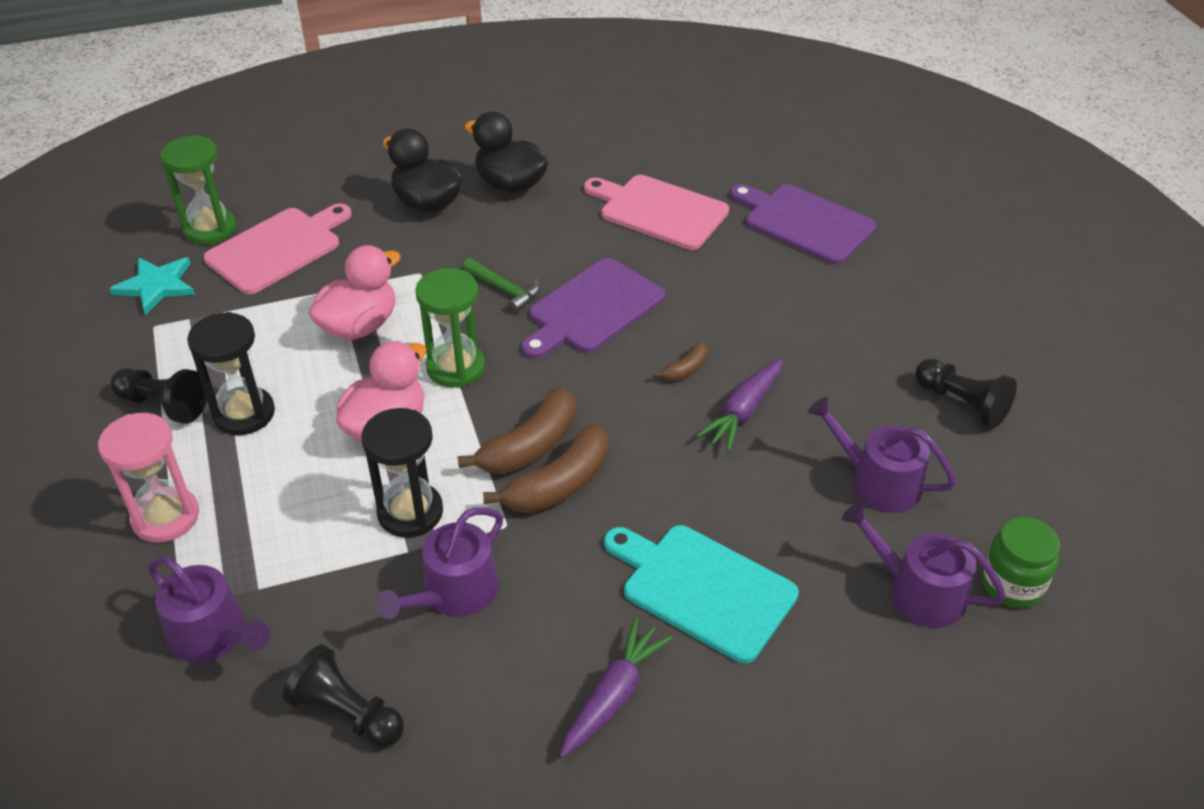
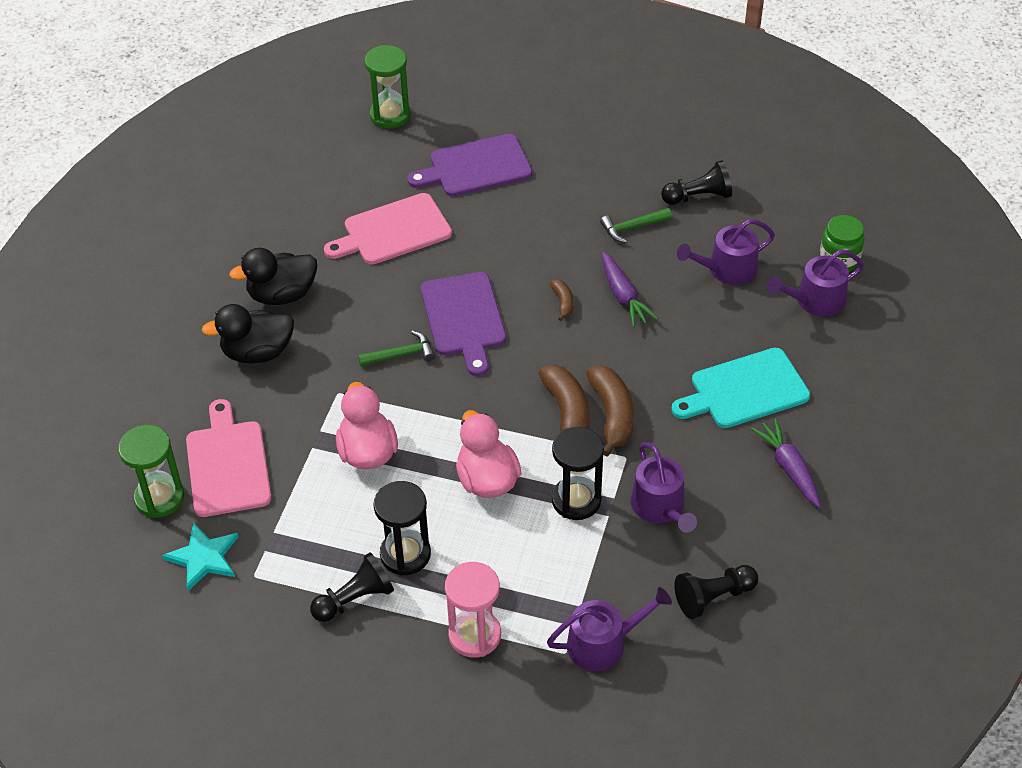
camera: 55 degrees left, 5 degrees up
(455, 367) = (459, 417): green hourglass -> green hourglass (390, 115)
(852, 372) = (632, 227): none -> green hammer

